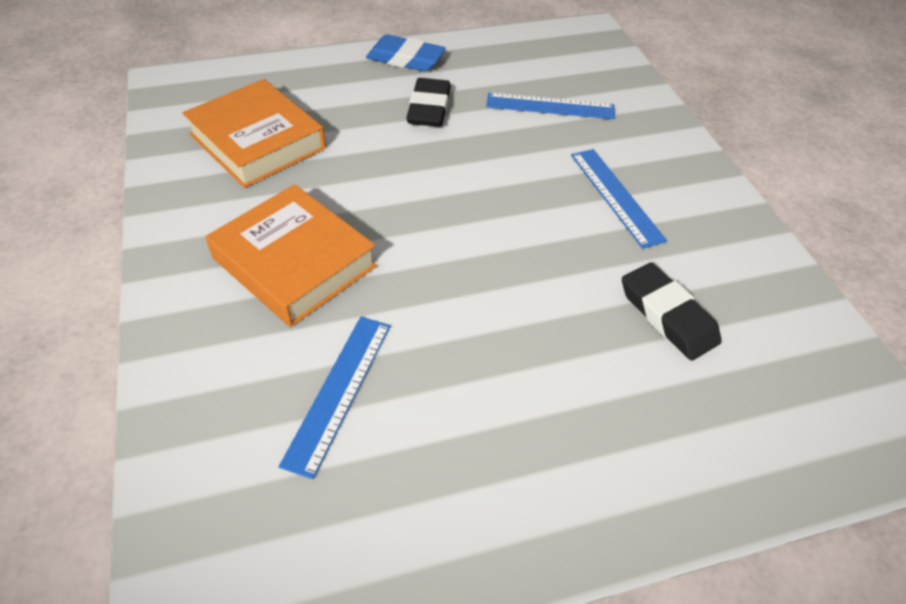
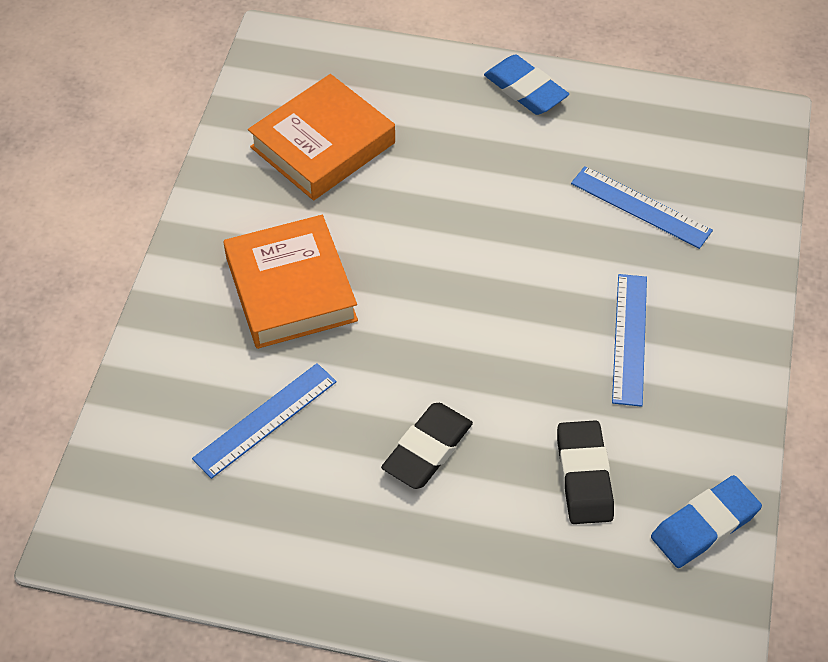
camera: 30 degrees right, 5 degrees up
(257, 141) = (323, 145): orange book -> orange book turned 60 degrees clockwise
(429, 108) = (510, 163): black eraser -> black eraser (427, 449)
(791, 313) = (704, 525): none -> blue eraser

